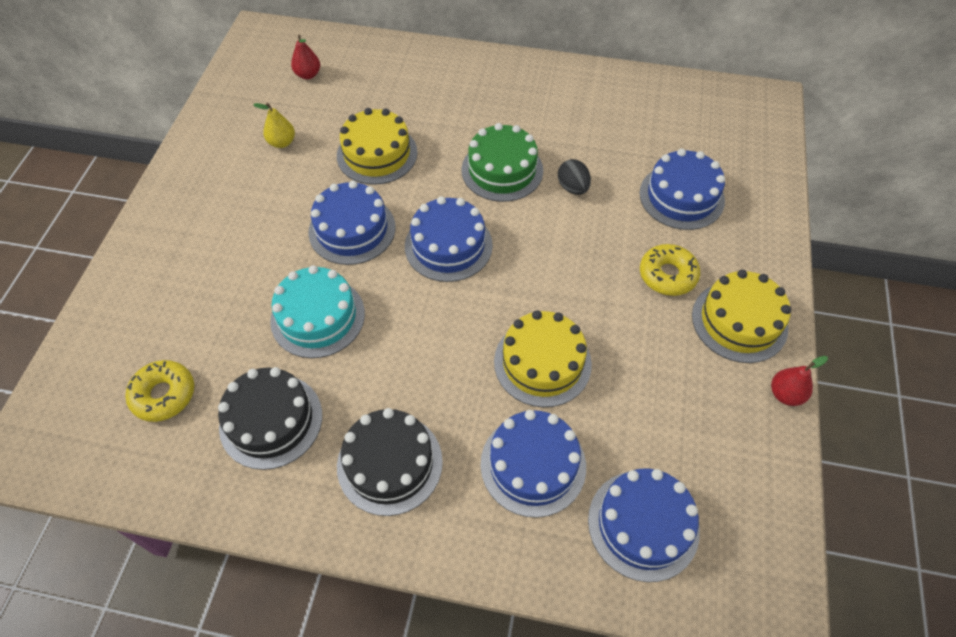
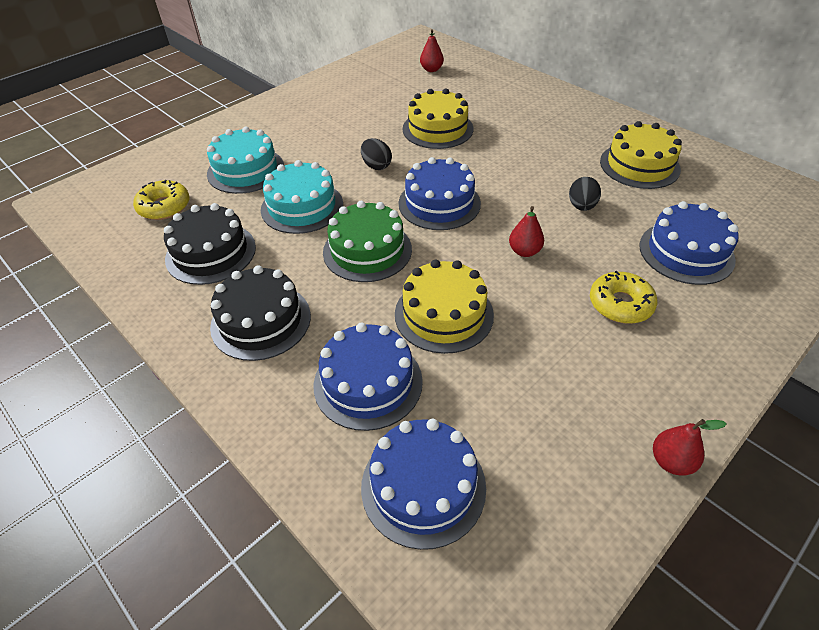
camera: 35 degrees right, 10 degrees down
(215, 302) = (246, 170): none -> turquoise cake
(282, 142) = (377, 100): yellow pear -> none
(352, 229) = (376, 166): blue cake -> black egg
(502, 170) = (528, 173): green cake -> green cake (367, 250)
(560, 261) = (524, 251): none -> red pear
(739, 321) = (668, 374): yellow cake -> yellow cake (639, 165)

